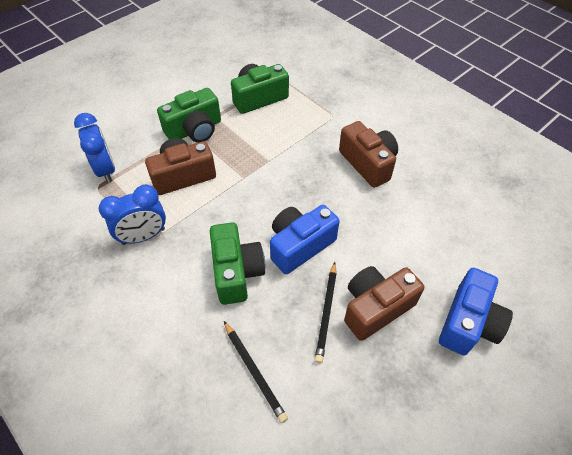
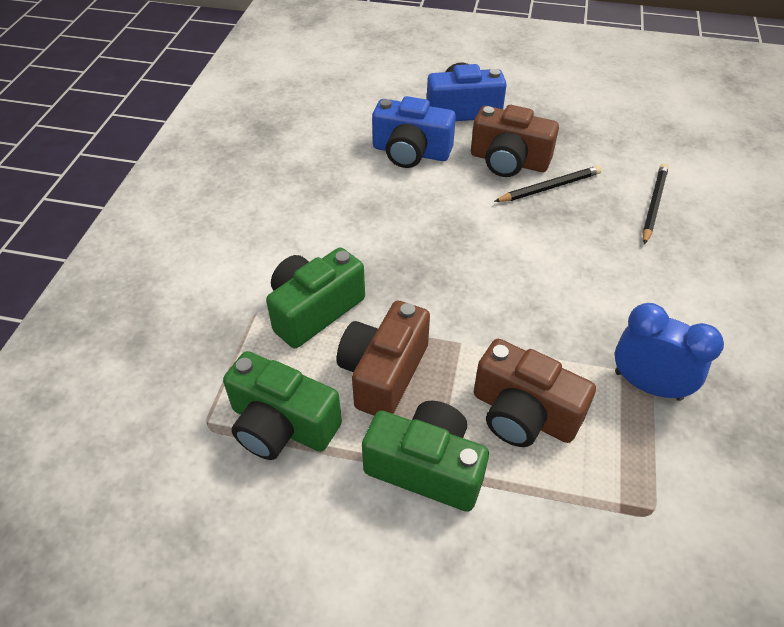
camera: 125 degrees left, 5 degrees down
(106, 170) = (616, 532): blue clock -> none
(236, 272) = (586, 270): green camera -> green camera (314, 310)
(300, 245) = (501, 238): blue camera -> blue camera (411, 152)
(368, 163) = (326, 237): brown camera -> brown camera (383, 373)

